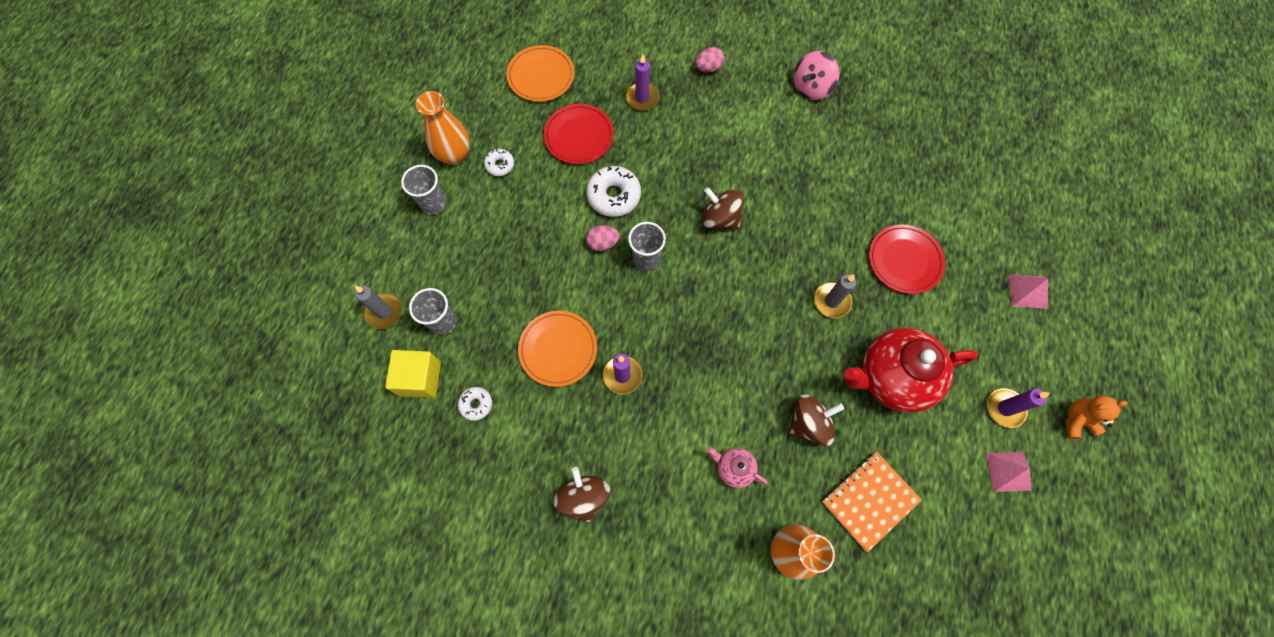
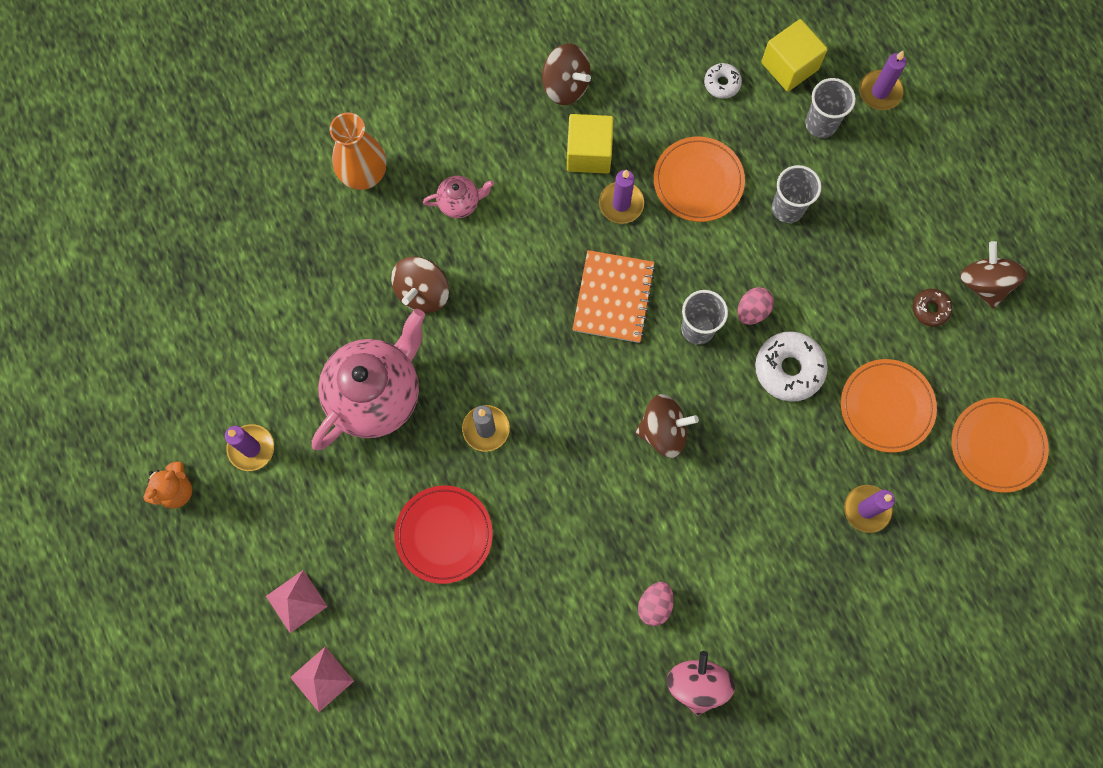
camera: 140 degrees right, 5 degrees up
(384, 312) = (880, 92): grey candle -> purple candle
(433, 204) = (948, 219): grey cup -> grey cup (787, 208)
(454, 155) = (984, 283): orange vase -> brown spinning top
(500, 165) = (930, 309): white donut -> brown donut
(579, 136) = (886, 406): red plate -> orange plate
(612, 430) = (589, 153): none -> yellow cube
(708, 68) = (832, 613): pink egg -> pink egg (654, 605)
(869, 500) = (324, 266): orange notebook -> orange notebook (613, 297)
(891, 378) = (376, 395): red teapot -> pink teapot
(1008, 471) = (215, 388): pink pyramid -> pink pyramid (322, 679)

